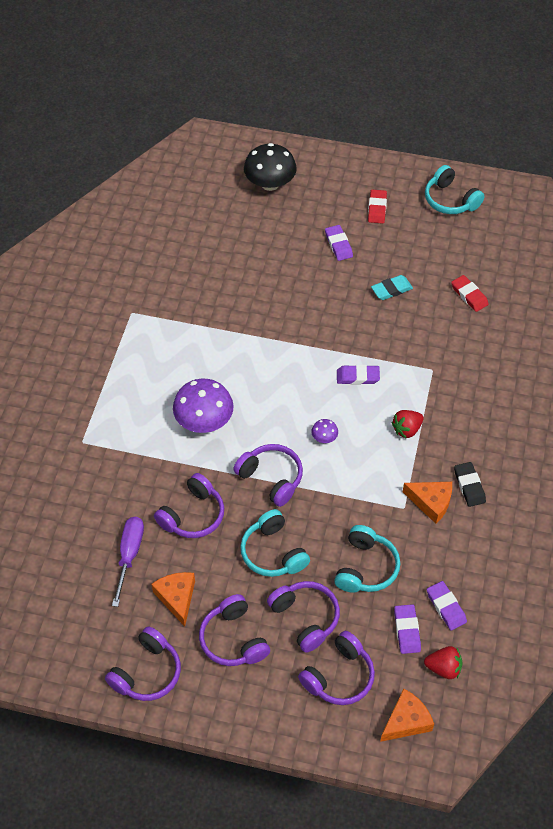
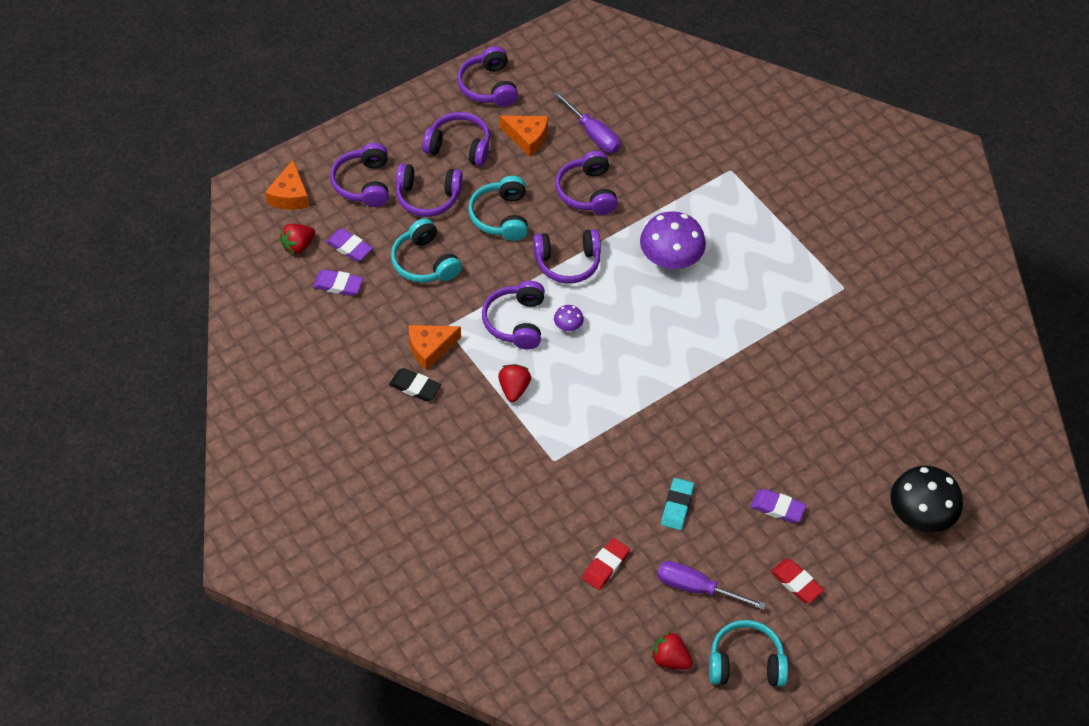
camera: 130 degrees right, 0 degrees up
(273, 552) = (501, 216): turquoise headphones -> turquoise headphones turned 105 degrees counterclockwise
(354, 470) = (516, 322): none -> purple headphones
(357, 377) = (604, 397): purple eraser -> none
(432, 247) = (696, 588): none -> purple screwdriver
(469, 295) = (605, 566): red eraser -> red eraser turned 60 degrees counterclockwise
(487, 231) = (670, 659): none -> red strawberry

